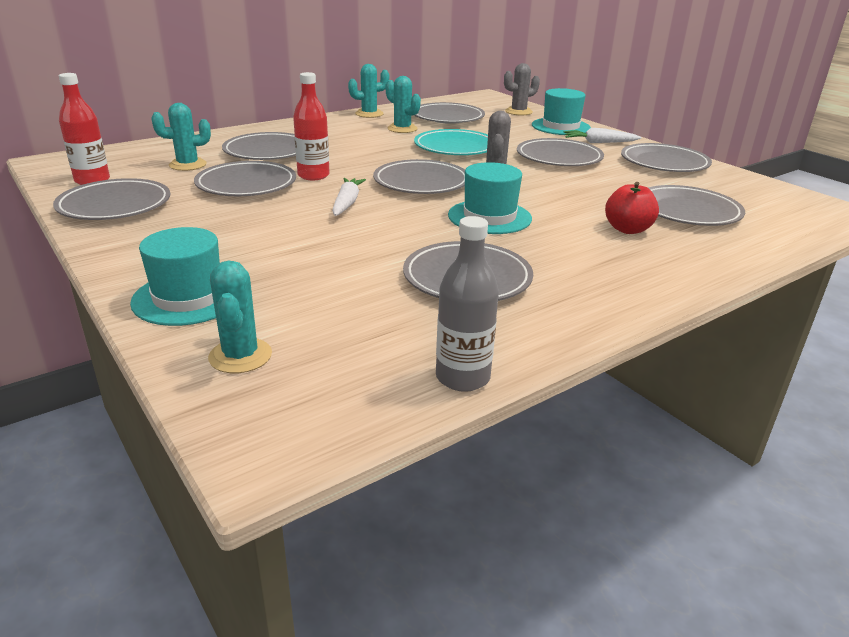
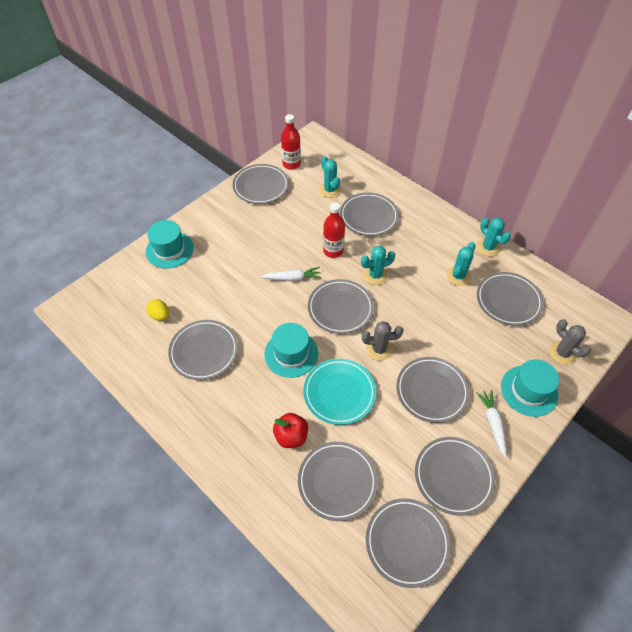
camera: 80 degrees right, 25 degrees up
(240, 356) = (125, 282): turquoise cactus -> turquoise cactus (375, 275)
(246, 185) = (307, 225): grey plate -> grey plate (407, 542)
(364, 316) = (160, 315): none -> yellow egg
(455, 148) = (425, 317): turquoise plate -> turquoise plate (339, 393)
(462, 377) = (113, 360): grey bottle -> none

